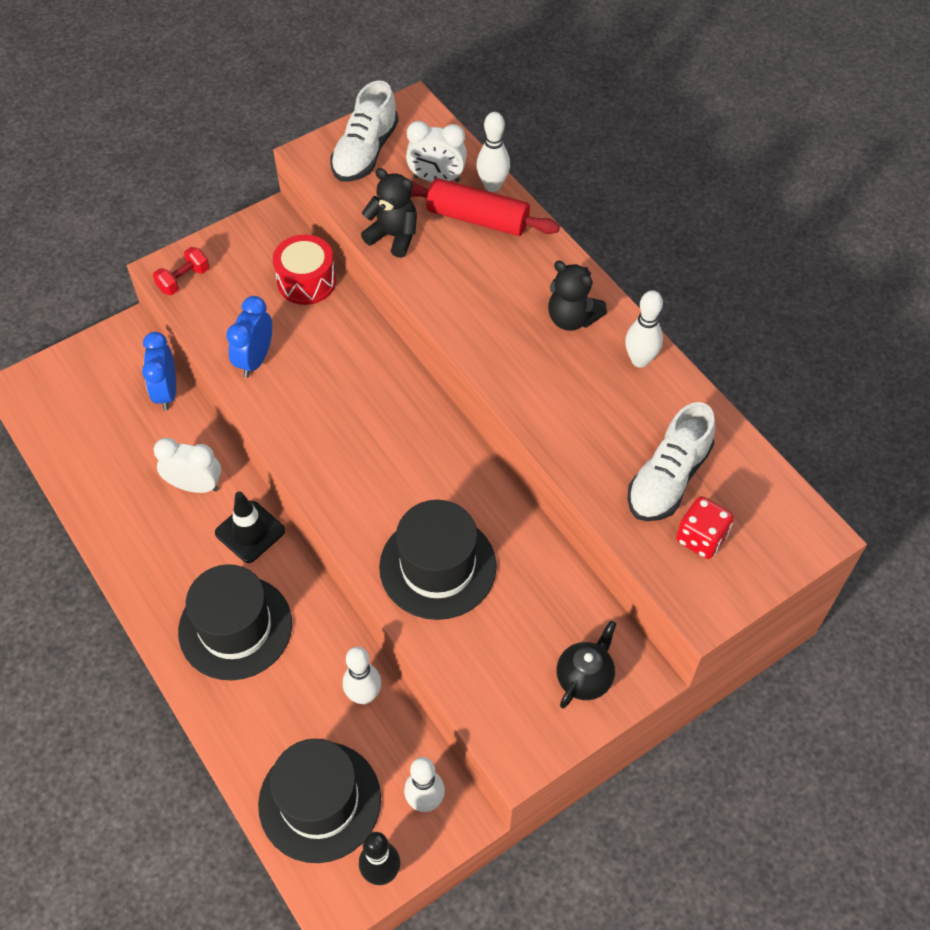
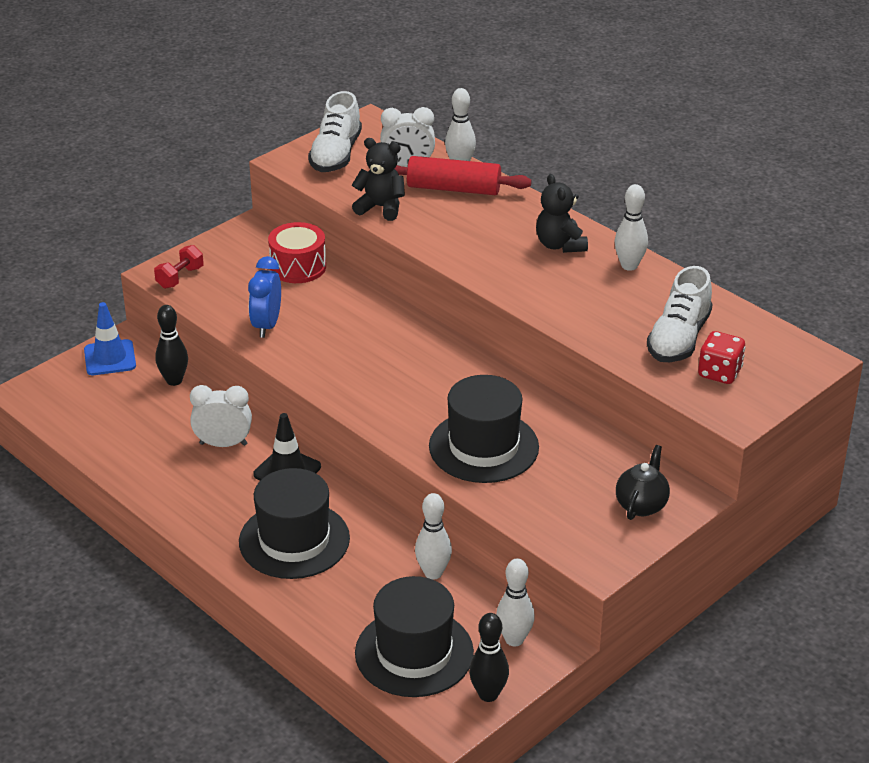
camera: 10 degrees left, 20 degrees down
(111, 353) = (110, 358): none -> blue traffic cone
(166, 392) = (174, 380): blue clock -> black bowling pin
(572, 318) = (560, 245): black teddy bear -> black teddy bear turned 45 degrees clockwise

